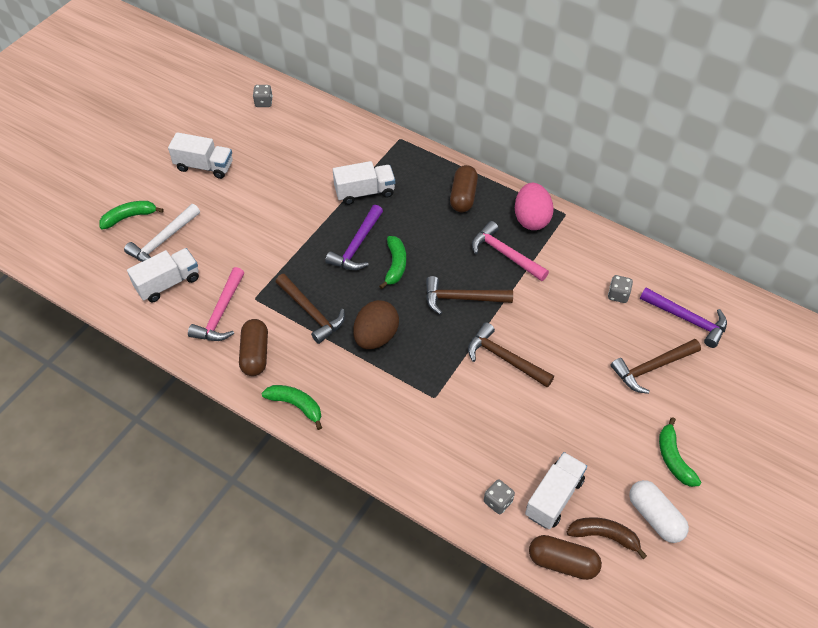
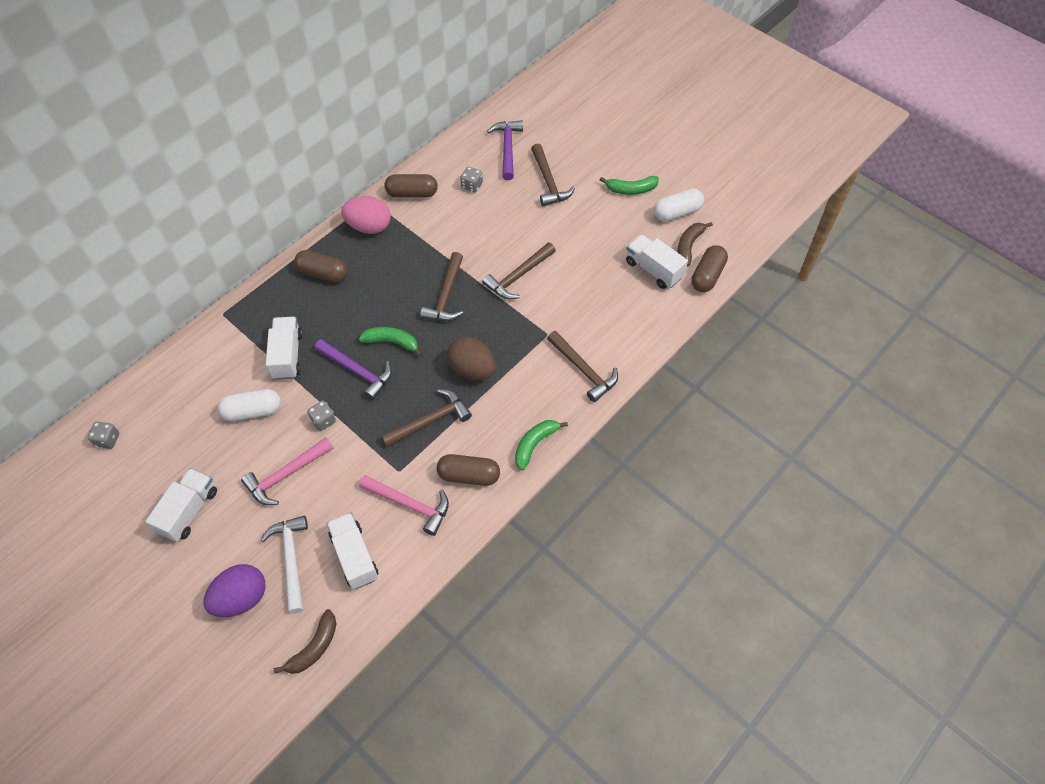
camera: 80 degrees left, 5 degrees up
(86, 273) = (314, 647): none -> brown banana
(129, 217) = (241, 598): green banana -> purple egg
(163, 241) = (291, 560): white hammer -> white hammer turned 150 degrees counterclockwise
(303, 182) = (252, 411): none -> white capsule
(394, 439) = (583, 370): none -> brown hammer
(498, 501) = (652, 307): grey dice -> grey dice (323, 420)
(505, 254) = (405, 254): pink hammer -> pink hammer (286, 475)
(587, 245) = (412, 193): none -> brown capsule
(687, 319) = (507, 149): purple hammer -> purple hammer turned 45 degrees counterclockwise

